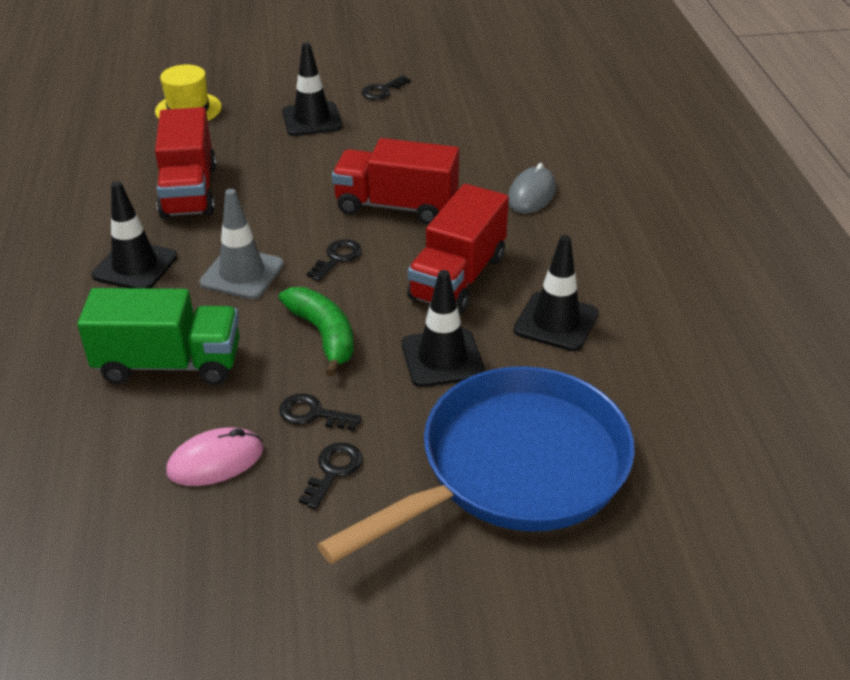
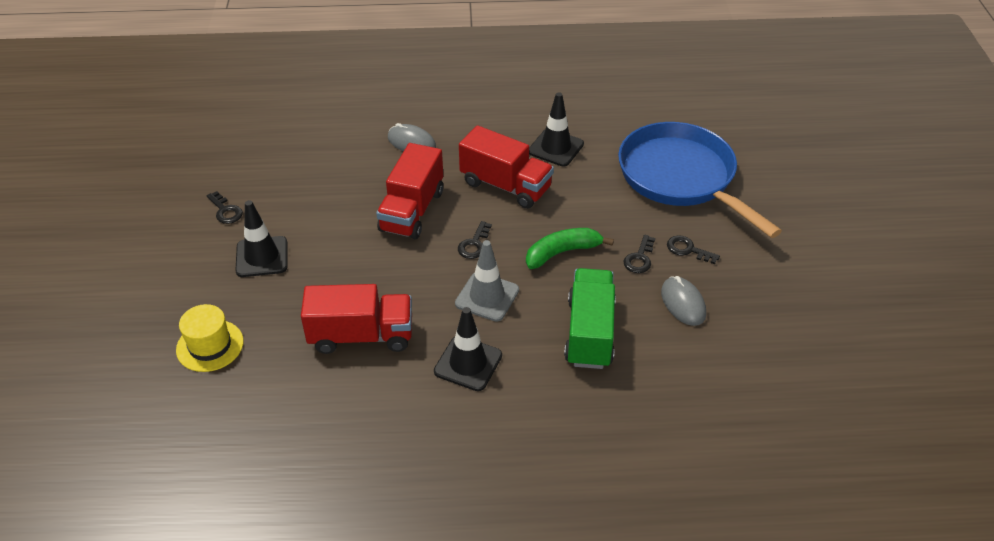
camera: 85 degrees left, 5 degrees up
(215, 461) = (683, 303): pink mouse -> grey mouse
(337, 258) = (474, 244): black key -> black key turned 105 degrees counterclockwise
(442, 358) = (588, 198): black traffic cone -> none

